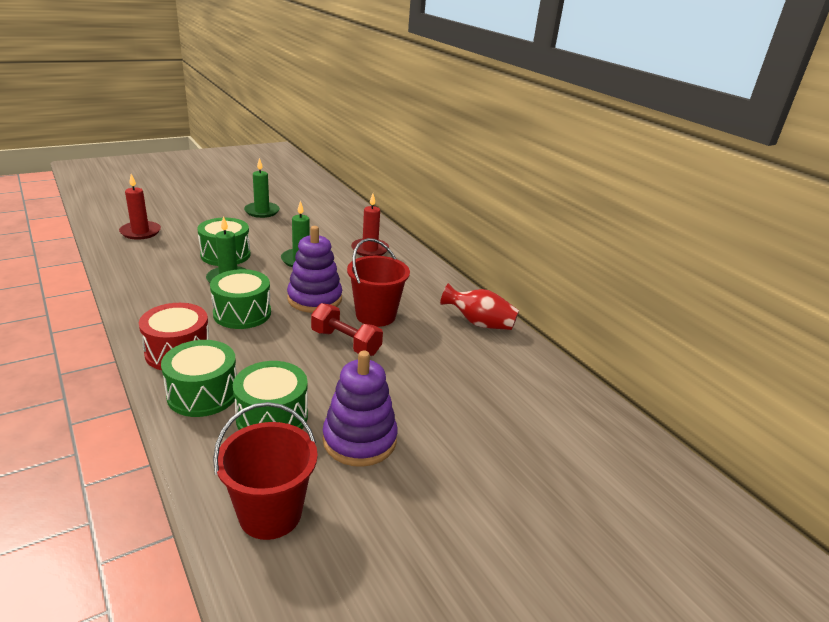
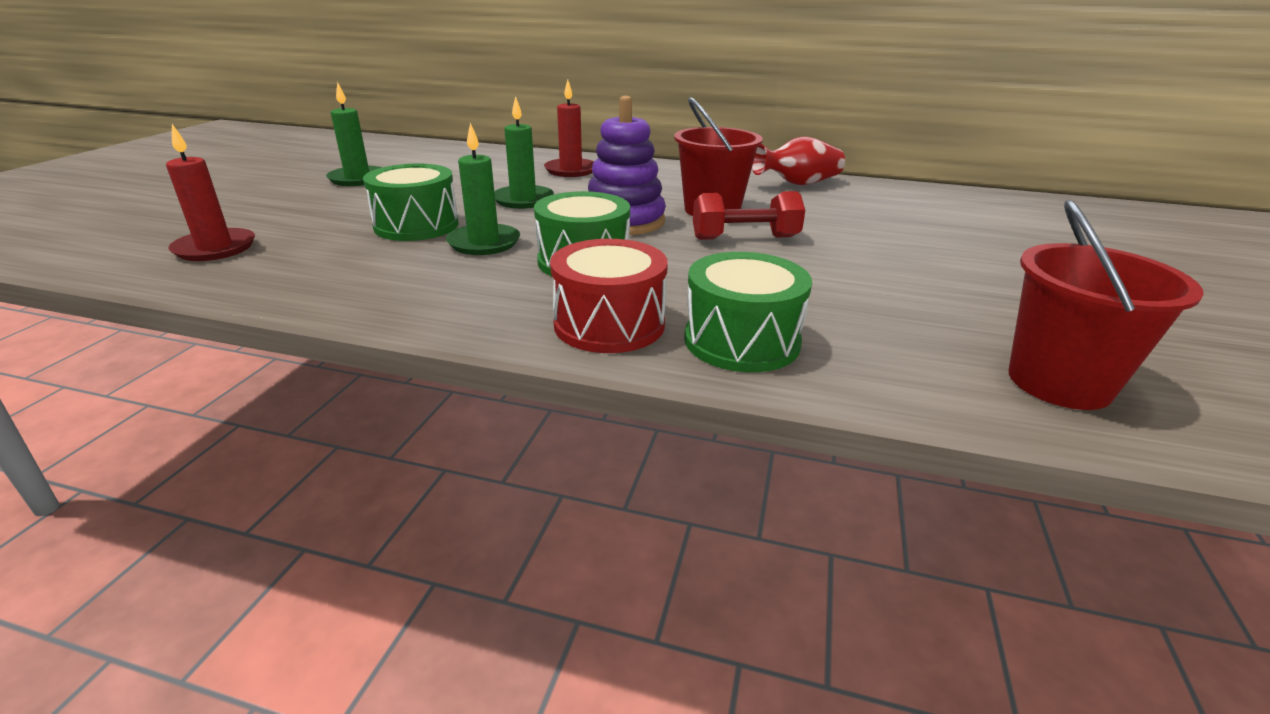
camera: 40 degrees left, 0 degrees up
(272, 417) = (850, 319): green drum -> none
(359, 440) = (949, 292): purple stacking toy -> none

